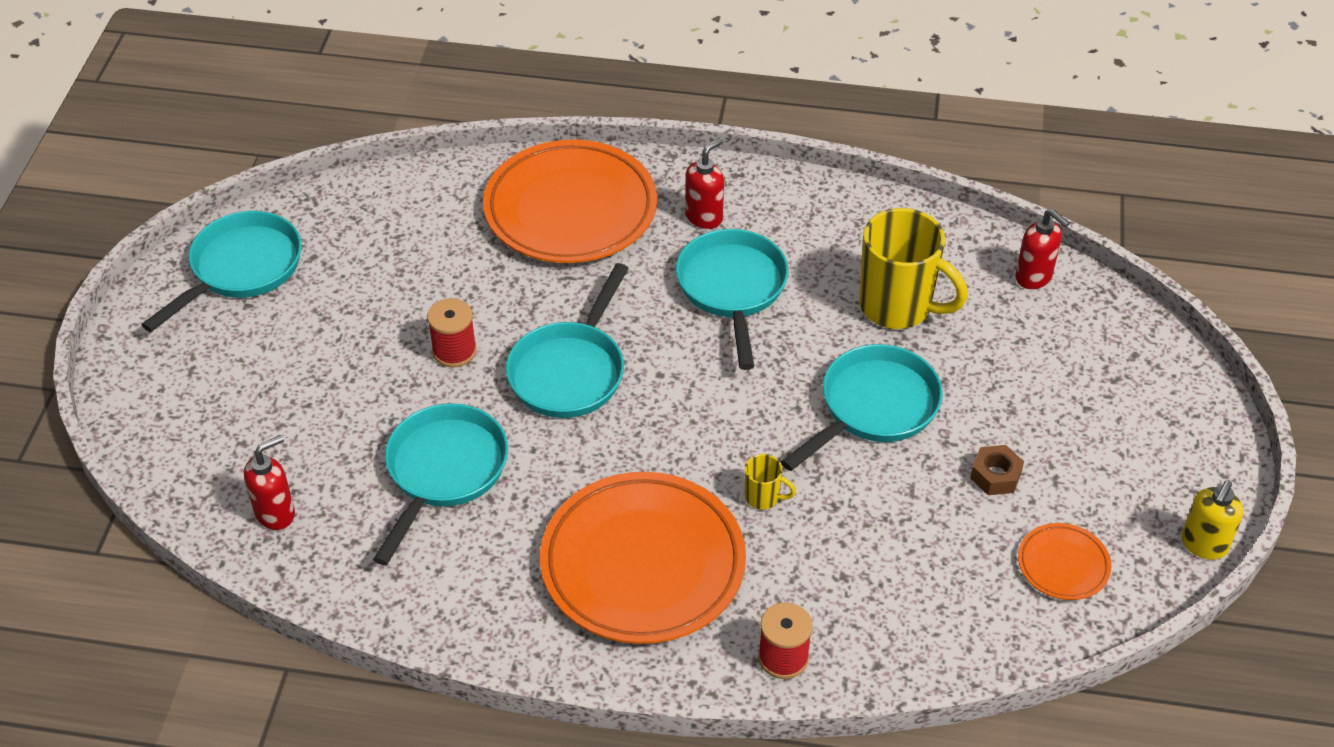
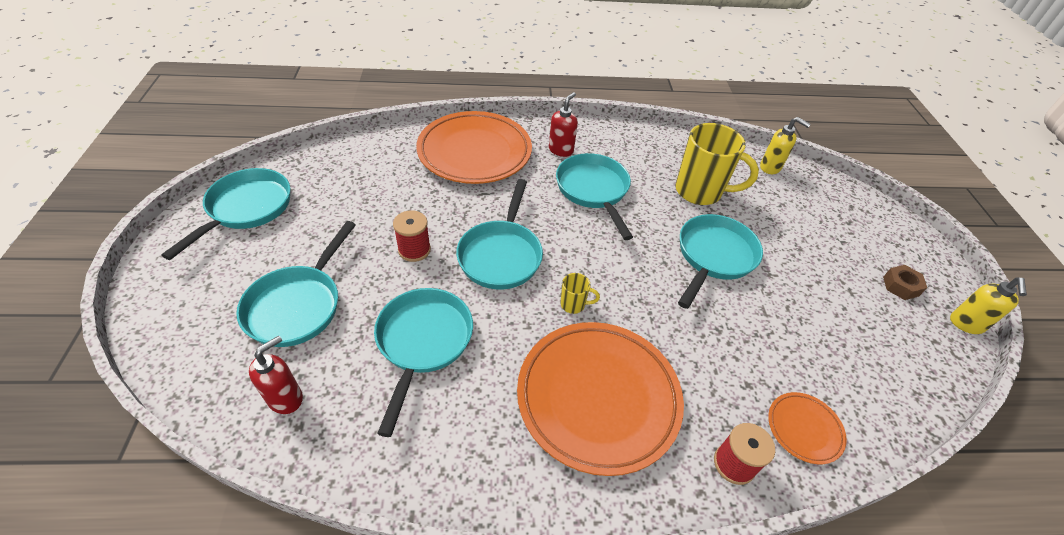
camera: 15 degrees left, 0 degrees up
(297, 407) = (297, 305): none -> turquoise pan
(763, 497) = (667, 330): yellow mug -> yellow mug (573, 304)
(995, 476) = (812, 293): brown nut -> brown nut (900, 286)
(1034, 277) = (770, 167): red soap dispenser -> yellow soap dispenser
(1063, 565) = (889, 352): orange plate -> orange plate (804, 429)

